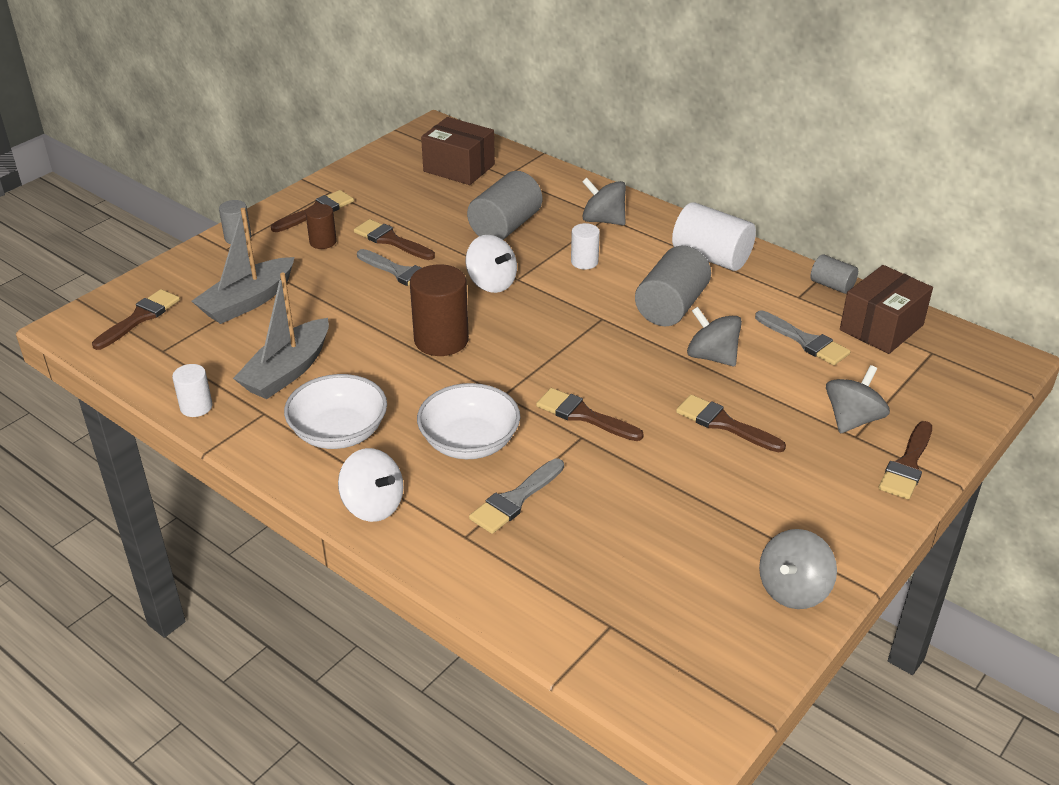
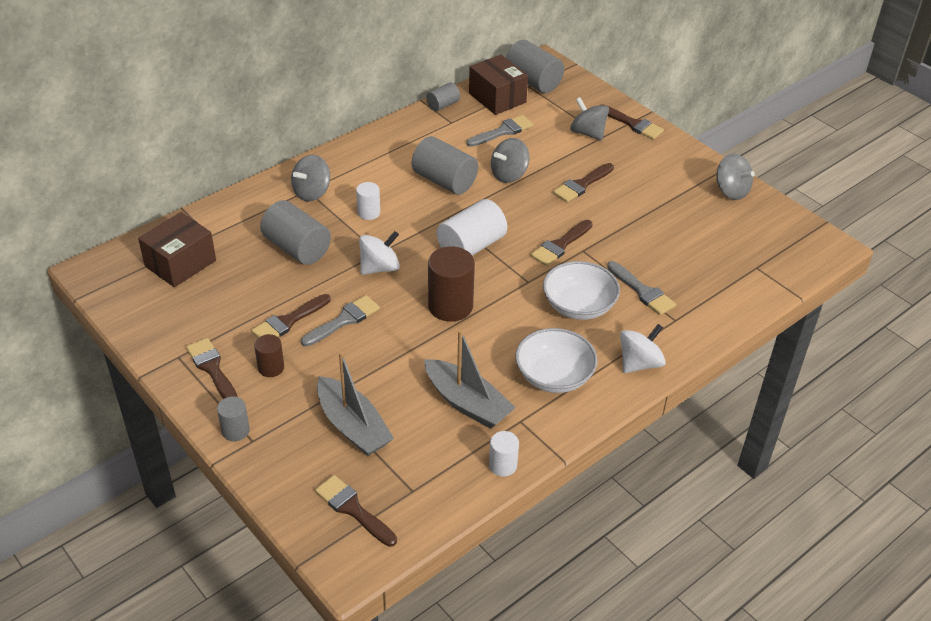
camera: 80 degrees left, 5 degrees up
(711, 257) = (387, 149): white cylinder -> white cylinder (471, 246)
(947, 355) = (533, 81): none -> grey cylinder

